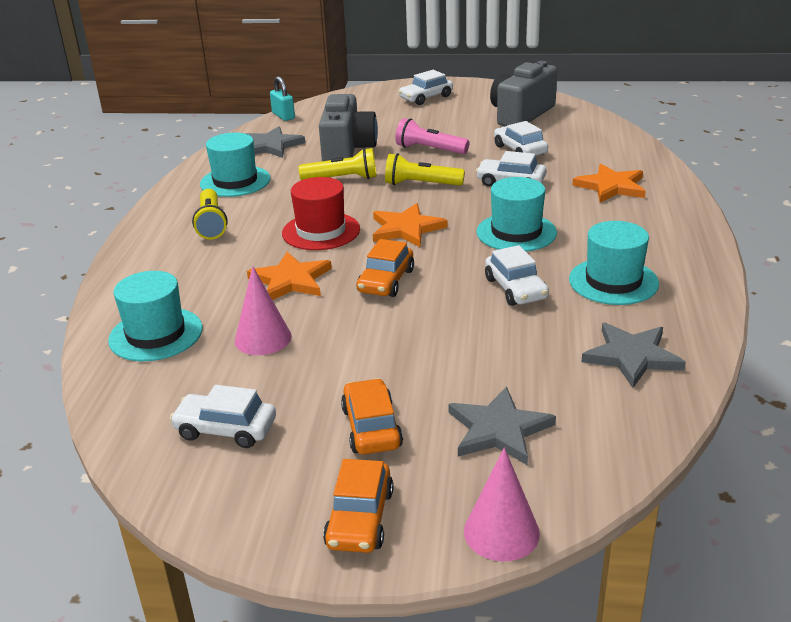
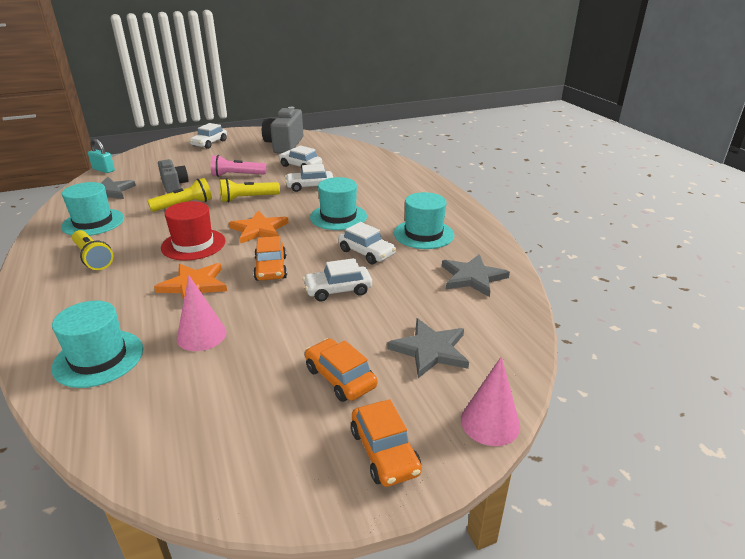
camera: 30 degrees left, 0 degrees up
(226, 429) = (220, 419): white car -> white car (338, 290)
(347, 150) = (174, 185): grey camera -> grey camera, size x0.62
(611, 186) = (376, 178): orange star -> none

